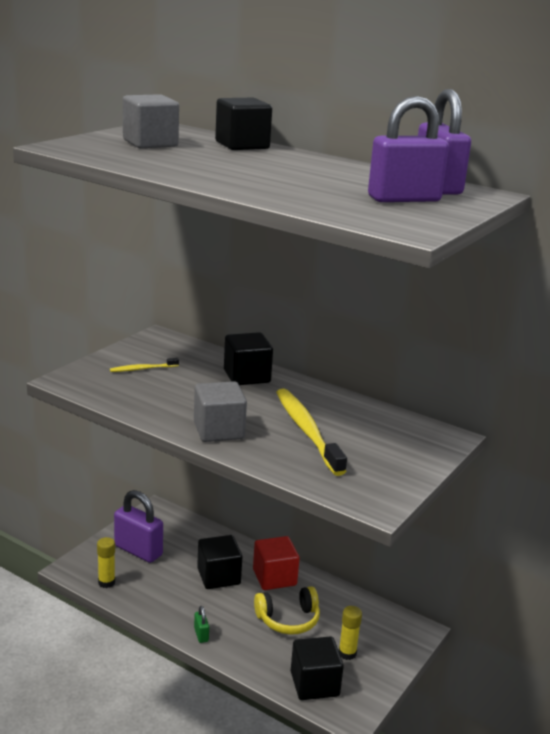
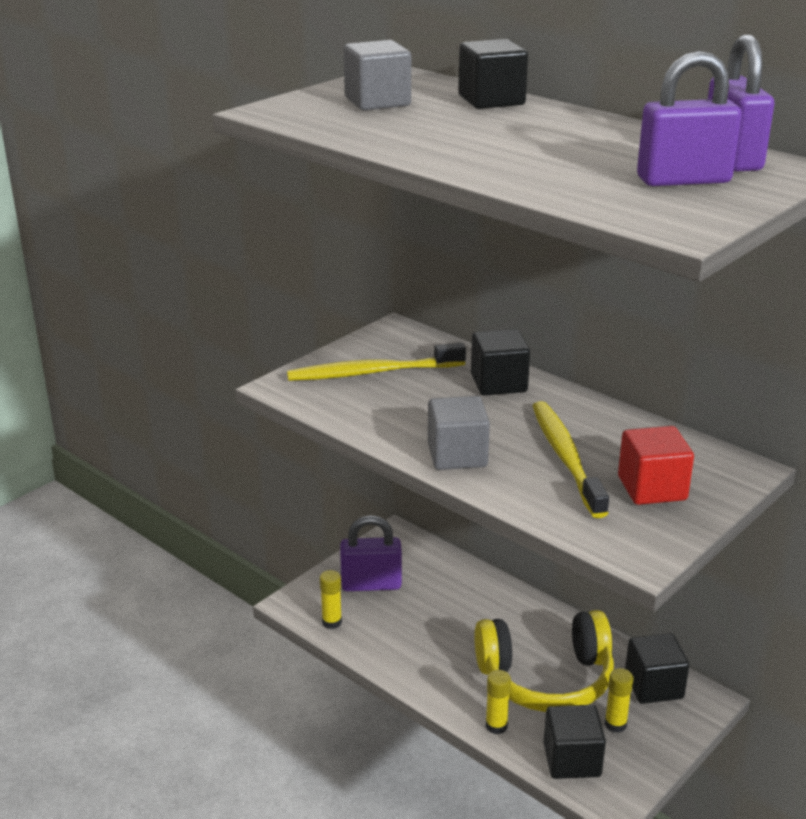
camera: 10 degrees right, 5 degrees up
(138, 550) = (371, 584): purple padlock -> purple padlock turned 45 degrees counterclockwise
(143, 369) = (373, 372): yellow toothbrush -> yellow toothbrush, size x2.14
(201, 635) = (439, 691): green padlock -> none
(218, 576) = (465, 620): black cube -> black cube (653, 686)
(250, 660) = (496, 726): none -> yellow glue stick
(274, 577) = (533, 625): red cube -> red cube (652, 488)
(288, 620) = (546, 678): yellow headphones -> yellow headphones, size x1.75

